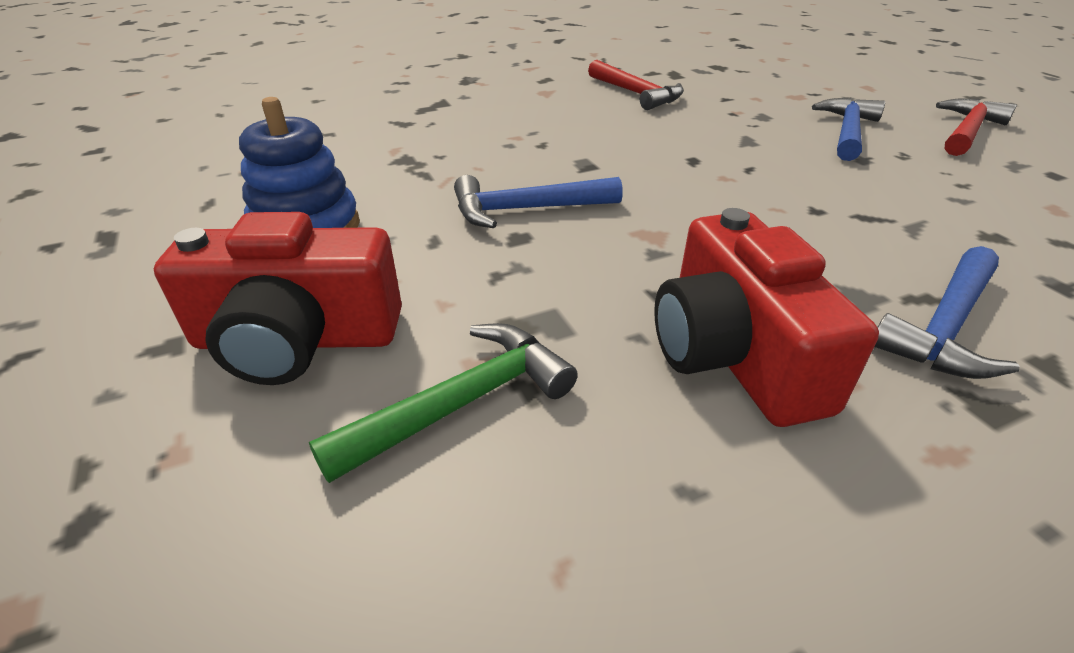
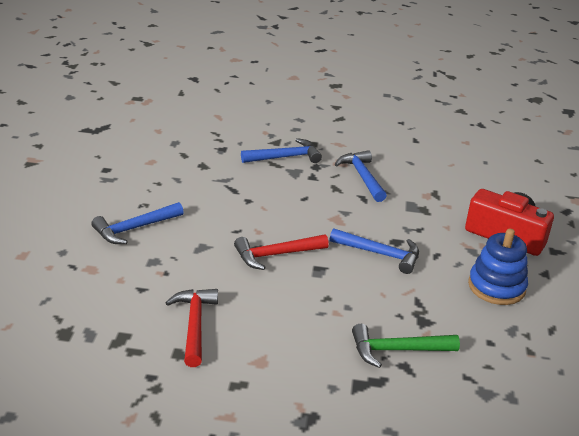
camera: 150 degrees left, 5 degrees down
(462, 403) = (457, 197): green hammer -> green hammer (397, 350)
(734, 354) = (362, 177): red camera -> blue hammer
(967, 131) = (72, 201): red hammer -> red hammer (276, 255)

